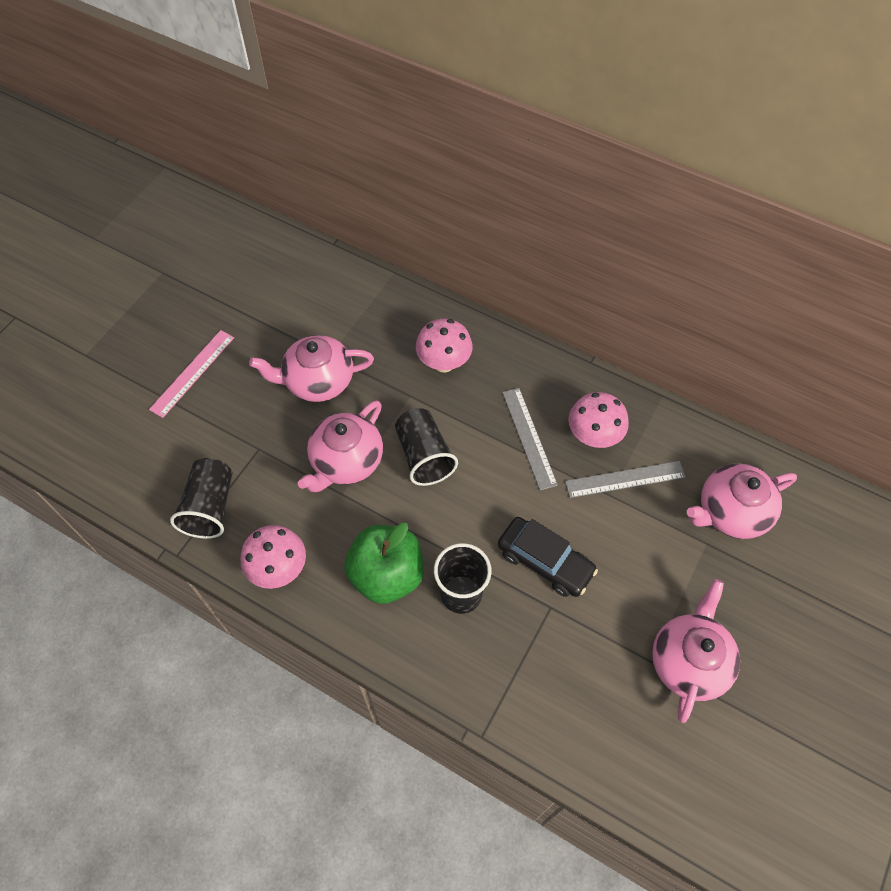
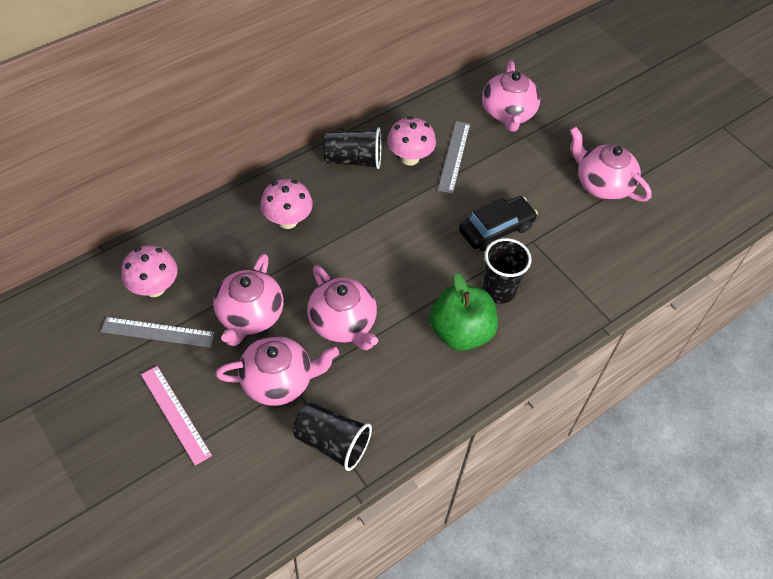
camera: 70 degrees left, 5 degrees down
(258, 435) = (278, 381): none -> pink teapot
(279, 569) = (419, 407): pink mushroom -> pink mushroom (154, 288)
(424, 456) = (368, 268): black cup -> black cup (353, 160)
(529, 437) = (389, 195): grey ruler -> grey ruler (158, 332)

